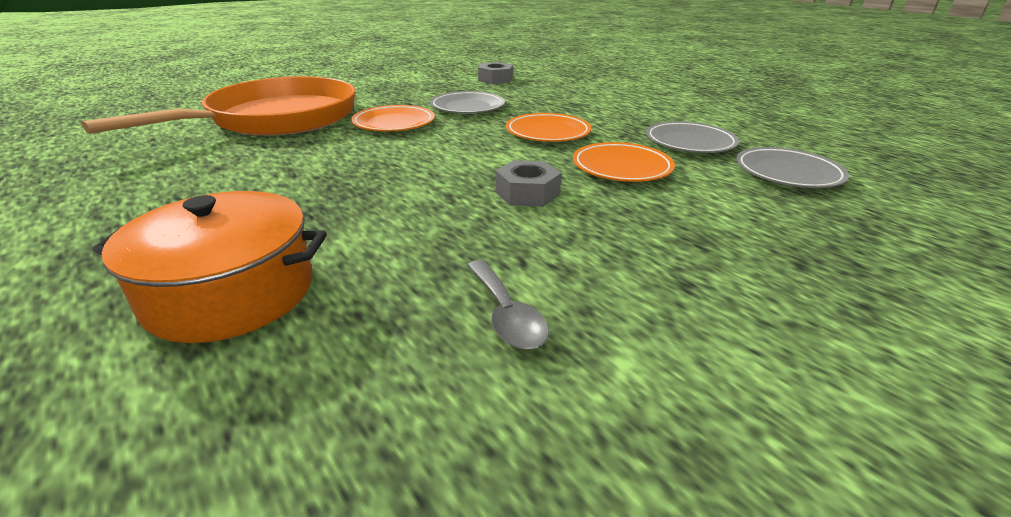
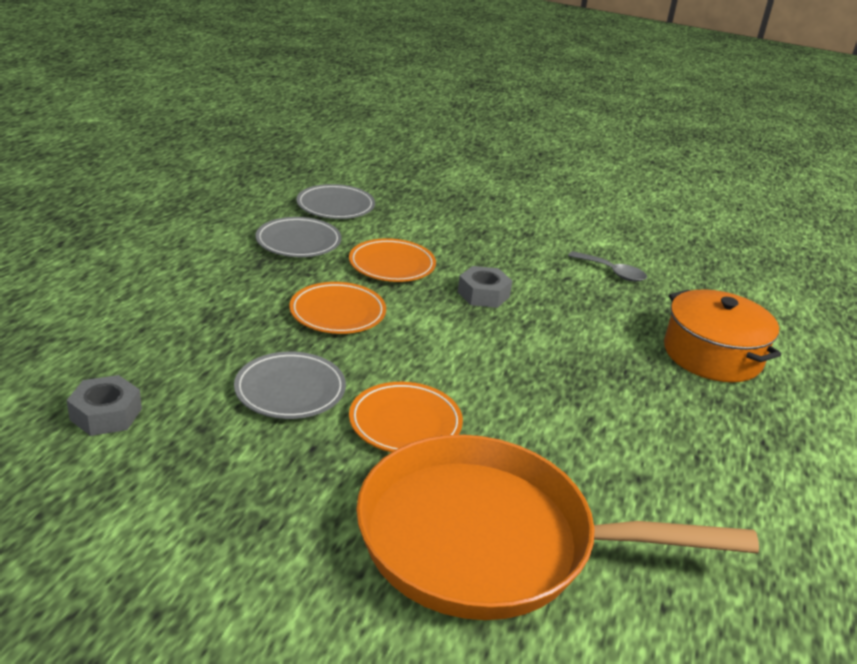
camera: 125 degrees left, 0 degrees up
(506, 315) = (612, 272): grey spoon -> grey spoon turned 90 degrees clockwise

